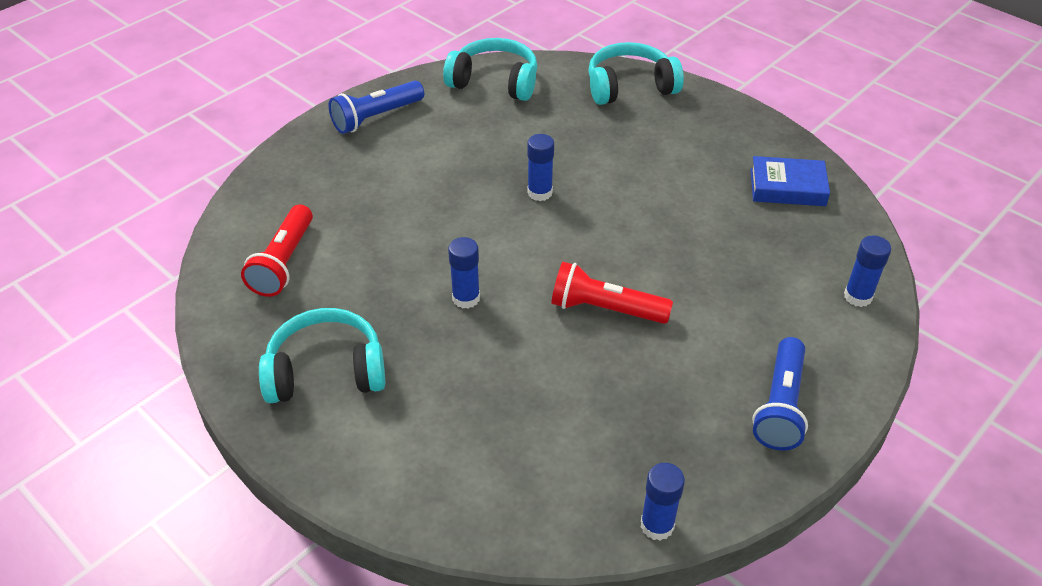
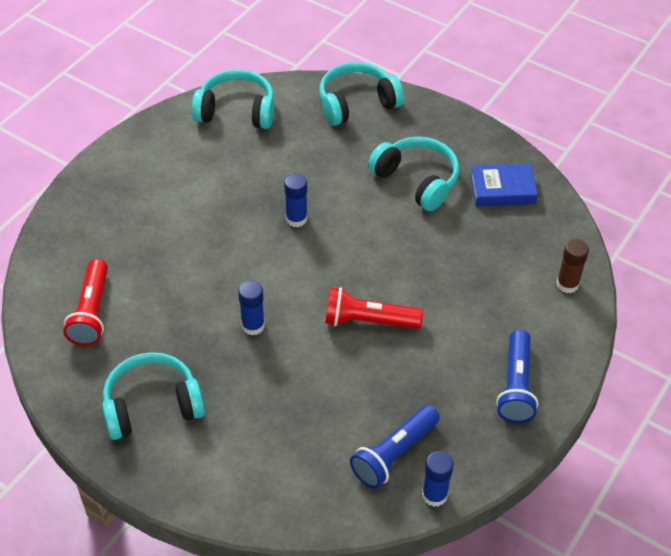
camera: 10 degrees left, 5 degrees up
(376, 117) = (138, 160): blue flashlight -> blue flashlight (394, 454)
(686, 168) = (417, 180): none -> turquoise headphones
(857, 296) = (567, 284): blue glue stick -> brown glue stick

